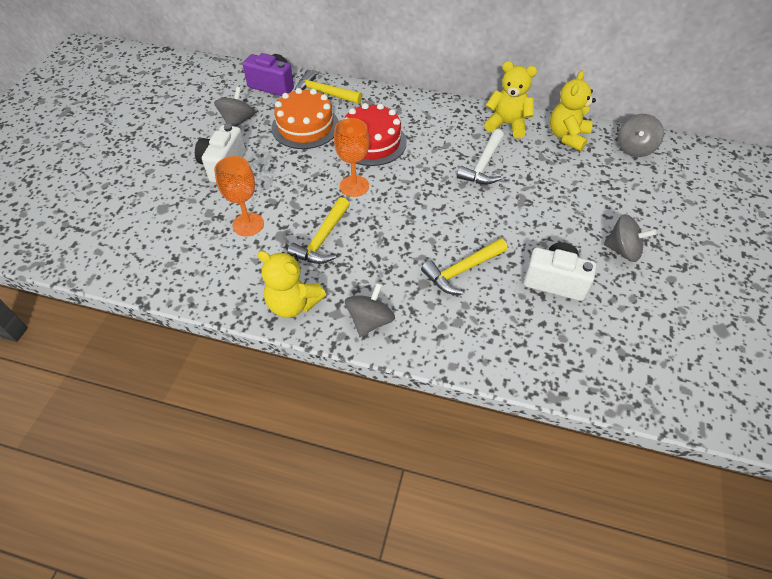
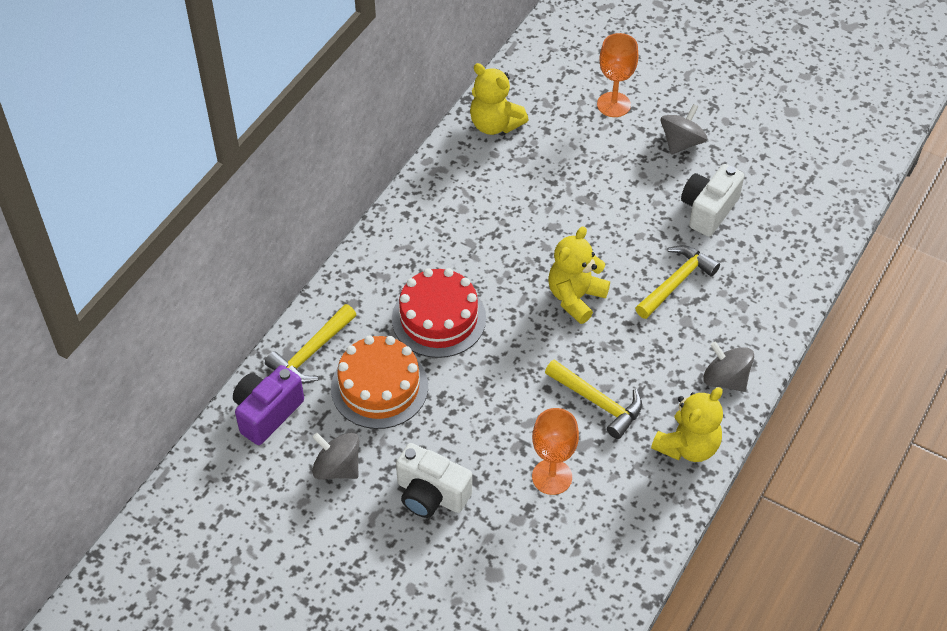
camera: 75 degrees left, 0 degrees up
(354, 186) = (516, 354): orange goblet -> orange goblet (613, 104)
(462, 270) = (676, 282): yellow hammer -> yellow hammer turned 120 degrees counterclockwise
(483, 165) = (519, 217): white hammer -> none
(507, 125) = (453, 173): yellow teddy bear -> yellow teddy bear (575, 297)
(634, 148) = (535, 74): grey spinning top -> none

